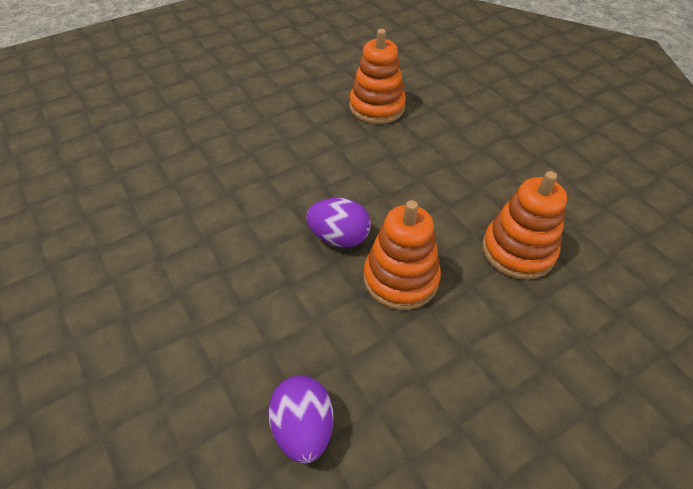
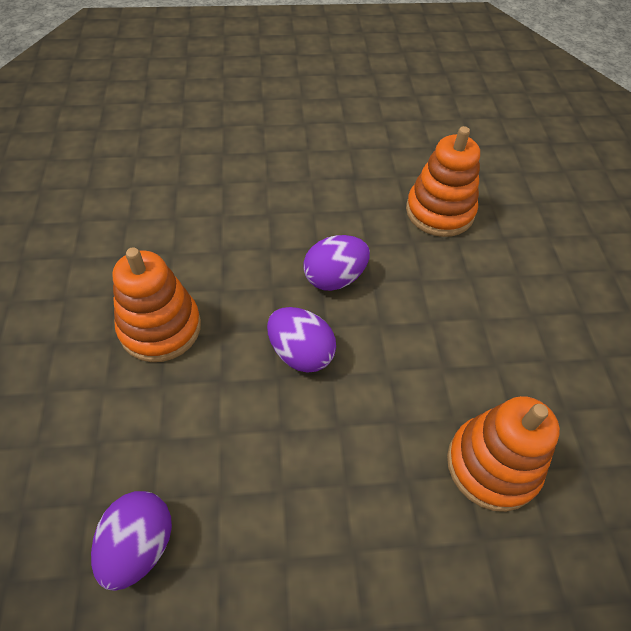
camera: 25 degrees right, 5 degrees up
(330, 178) = (334, 278): none -> purple egg
(400, 278) = (336, 432): orange stacking toy -> orange stacking toy (160, 327)

